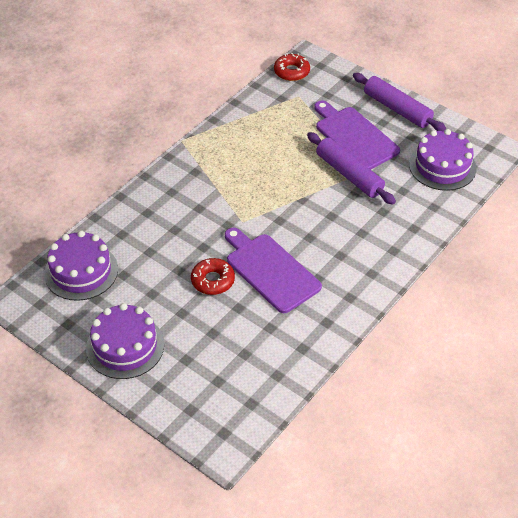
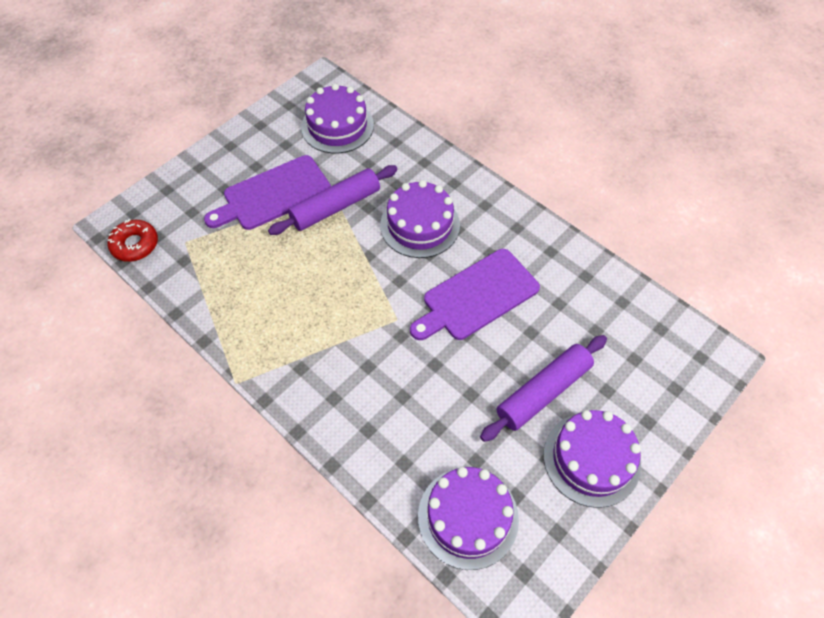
camera: 85 degrees left, 10 degrees up
(213, 280) = (490, 356): red donut -> none
(340, 229) = (420, 225): none -> purple cake
(397, 109) = (237, 150): purple rolling pin -> purple rolling pin (543, 392)

